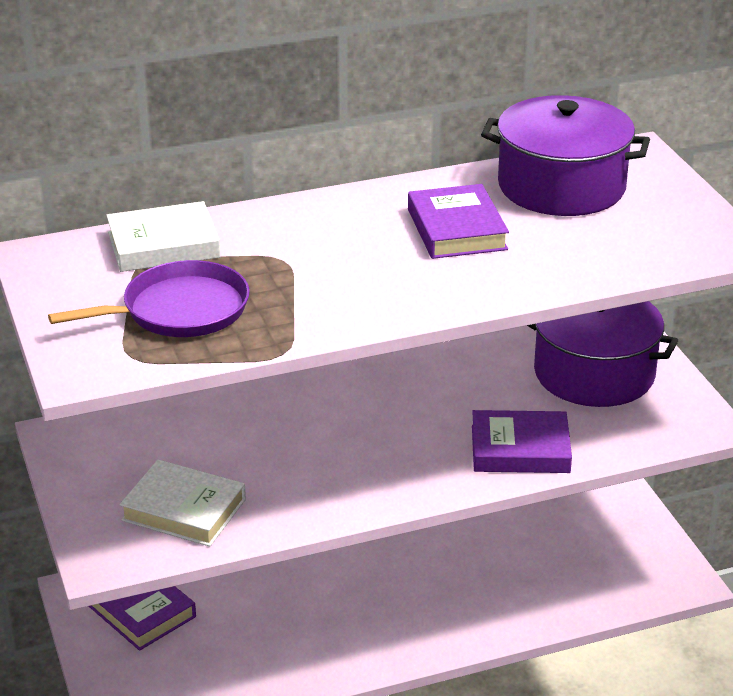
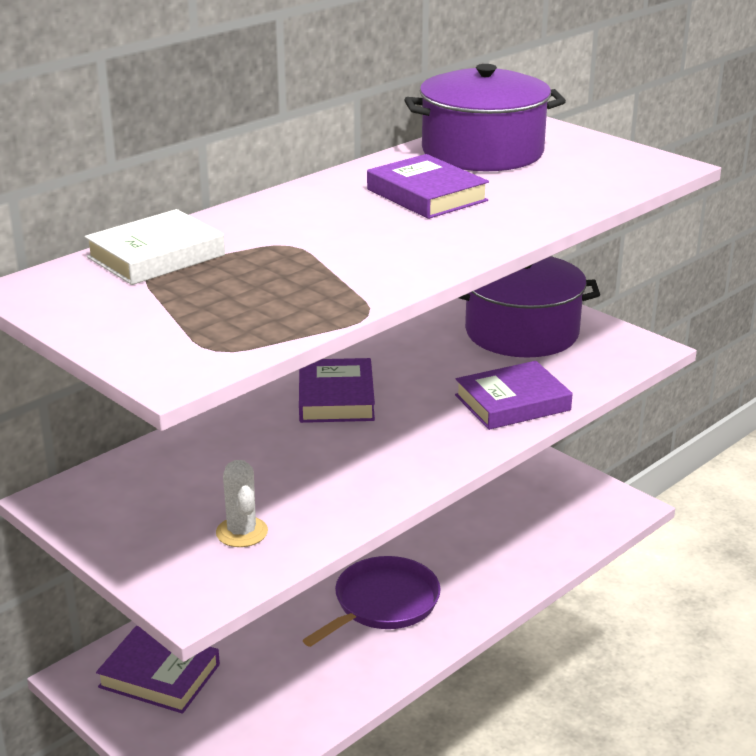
camera: 25 degrees left, 5 degrees down
(179, 310) = (226, 302): purple pan -> purple pan (383, 603)
(184, 510) = (242, 532): white book -> white cactus
(360, 399) = (336, 398): none -> purple book

